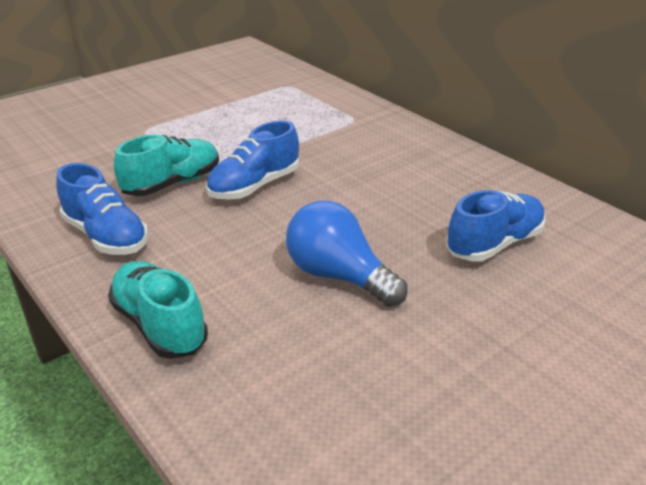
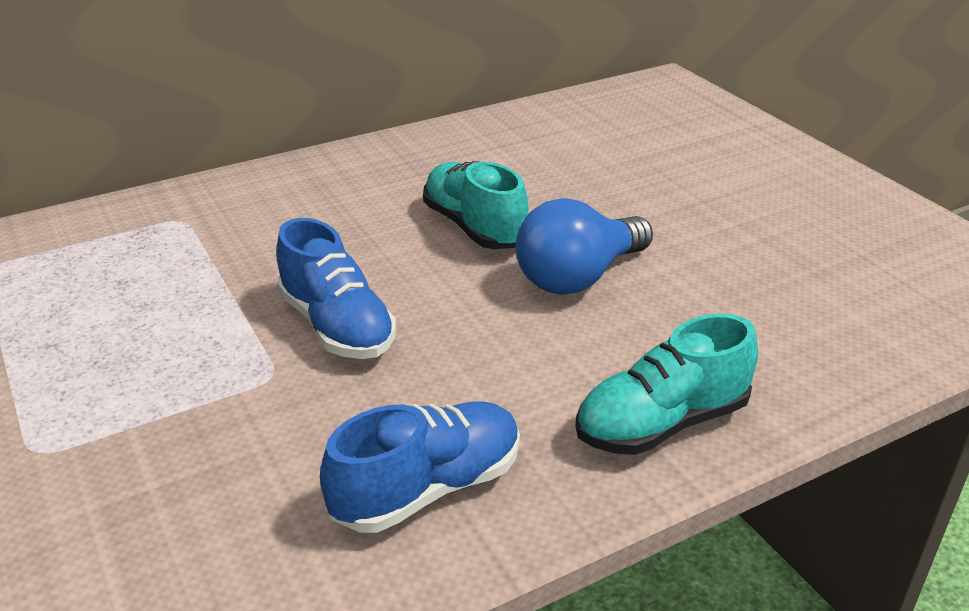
camera: 80 degrees left, 0 degrees up
(172, 183) = (284, 412): turquoise shoe -> turquoise shoe (474, 227)
(494, 244) = (538, 175): blue shoe -> none

